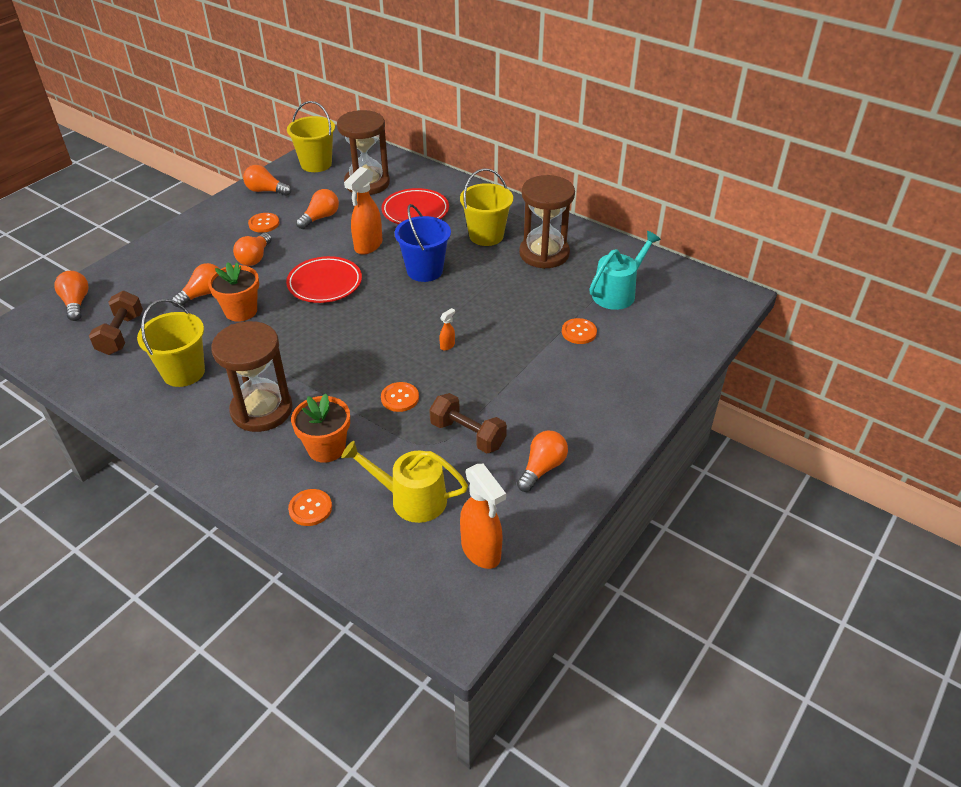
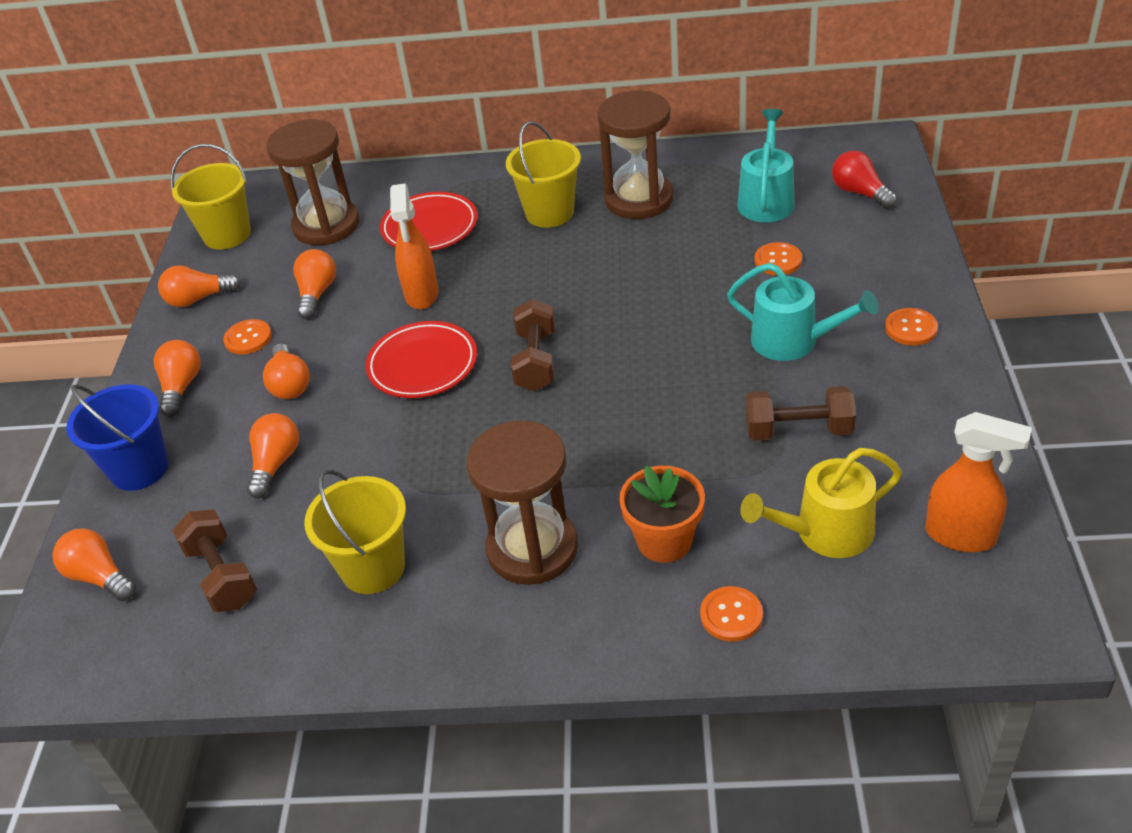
camera: 30 degrees left, 0 degrees up
(241, 311) = (354, 455): orange flower pot -> none
(380, 314) = (536, 361): none -> brown dumbbell
(400, 398) = (677, 437): orange button -> orange button (911, 328)
(424, 270) = (527, 286): blue bucket -> blue bucket (139, 468)
(447, 345) = (657, 352): orange spray bottle -> none
(528, 383) = (792, 341): none -> turquoise watering can
(542, 468) = (914, 416): orange light bulb -> orange light bulb (181, 387)
(681, 319) = (860, 193): none -> red light bulb

